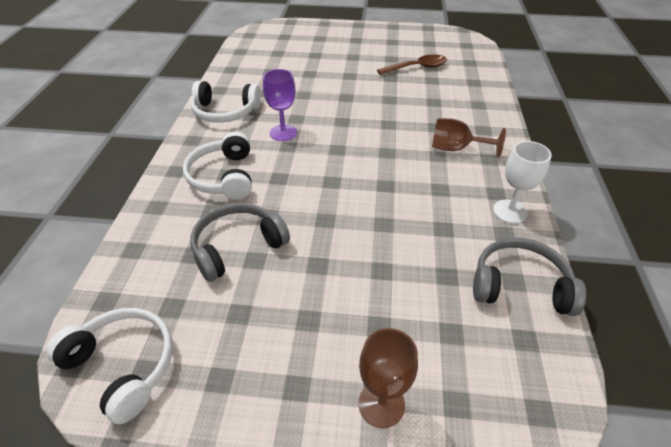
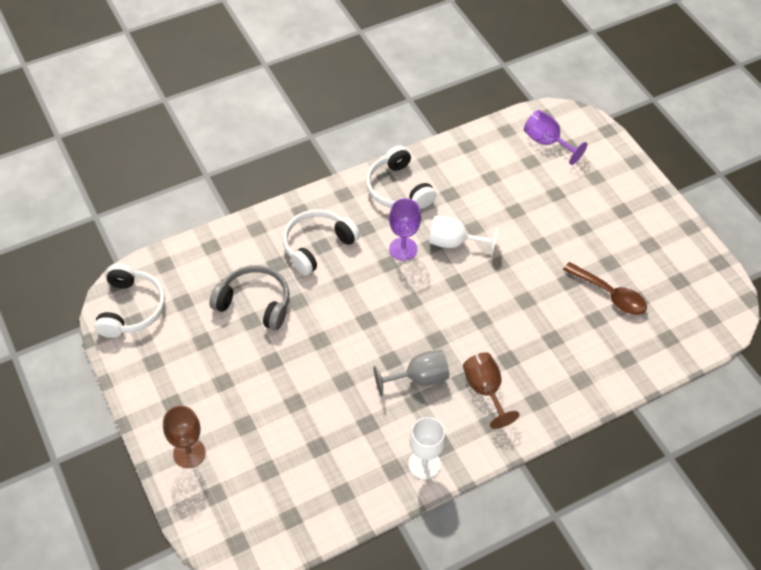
camera: 55 degrees right, 10 degrees up
(270, 42) = (547, 142): none -> purple goblet
(306, 108) = (454, 243): none -> white goblet
(418, 177) = (419, 378): none -> grey goblet
(520, 286) = (340, 498): grey headphones -> none

